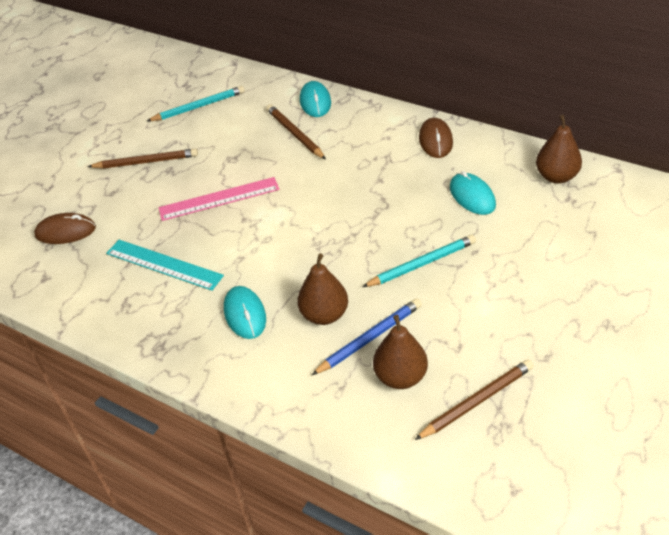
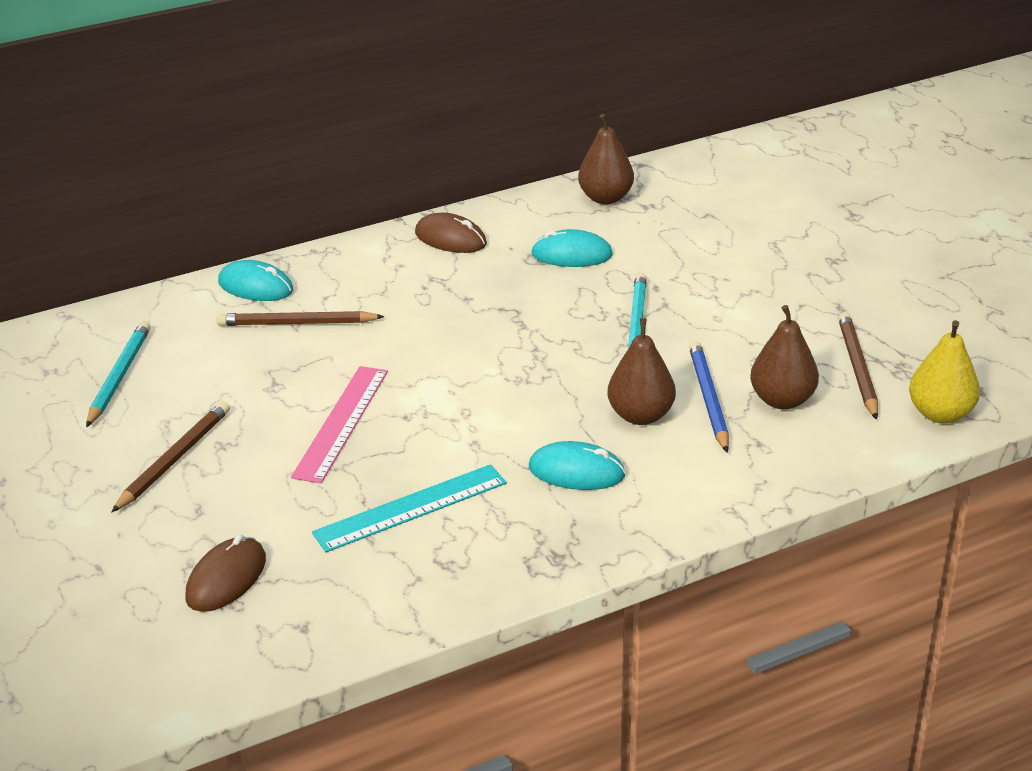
camera: 60 degrees left, 10 degrees down
(461, 477) = (940, 414): none -> yellow pear

